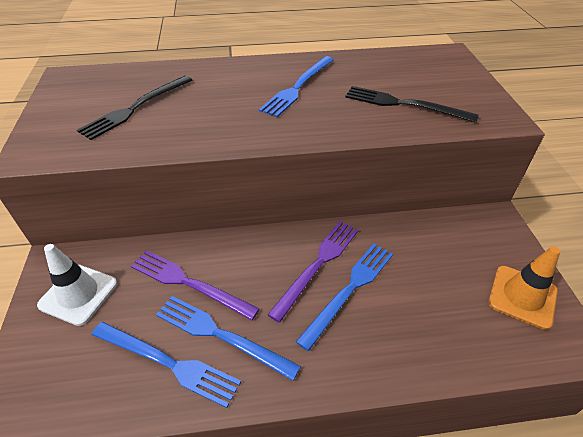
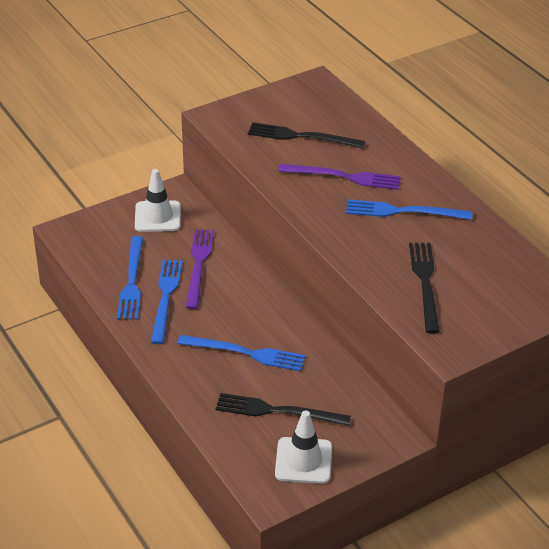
camera: 65 degrees right, 5 degrees down
(318, 265) = (260, 328): purple fork -> purple fork (344, 177)
(446, 293) = (277, 411): none -> black fork
(522, 296) = (303, 461): orange traffic cone -> white traffic cone

